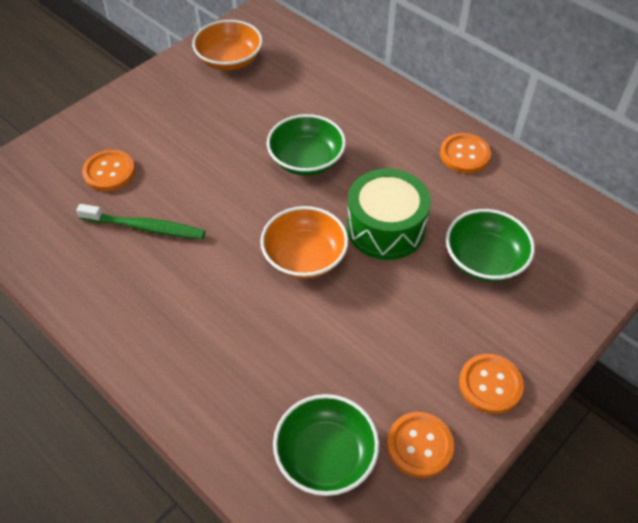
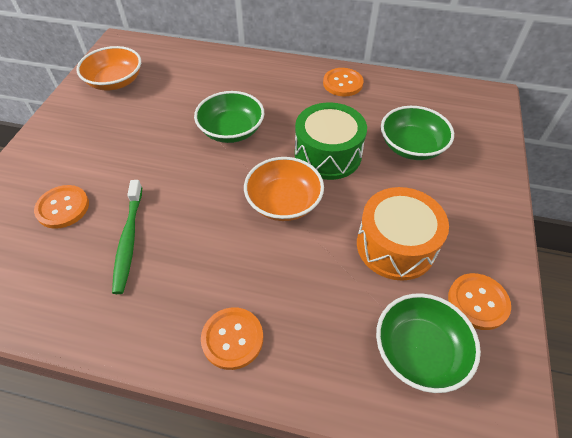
camera: 30 degrees left, 0 degrees up
(145, 227) = (129, 239): green toothbrush -> green toothbrush turned 105 degrees clockwise
(381, 352) = (395, 245): none -> orange drum
(490, 384) = (486, 230): orange button -> orange button (232, 338)

